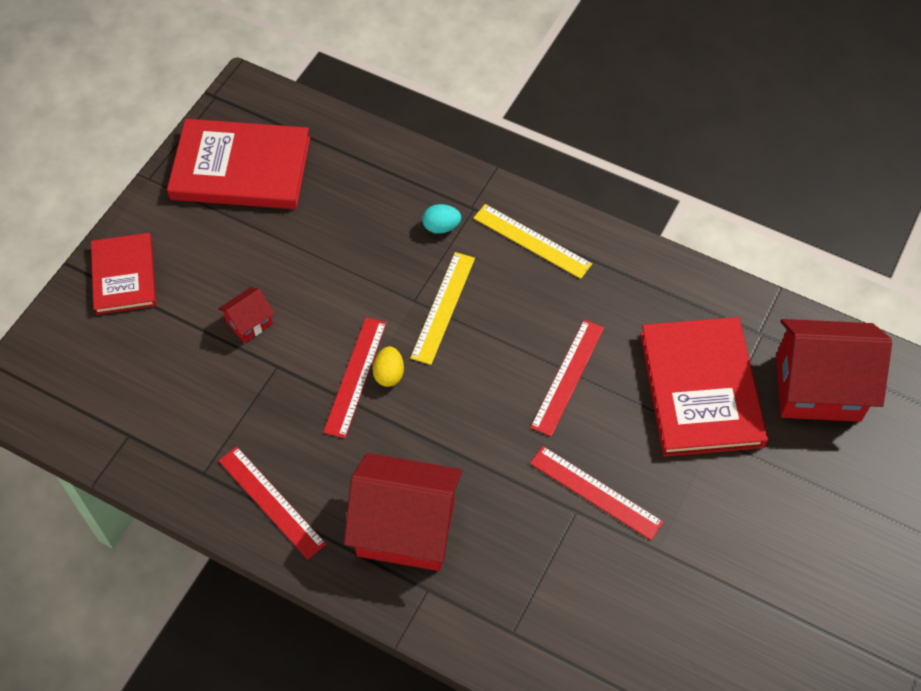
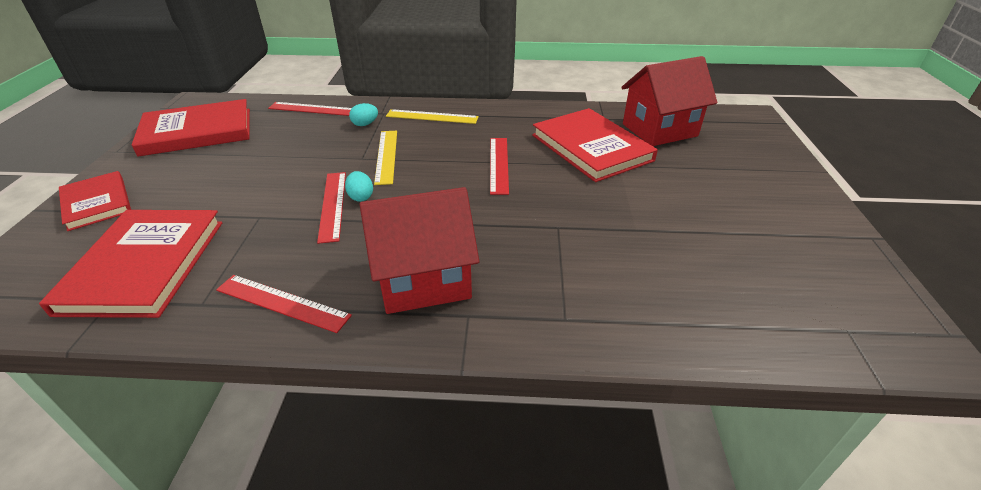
camera: 25 degrees left, 20 degrees down
(161, 397) = (144, 265): none -> red book
(249, 323) = (225, 200): red house -> none
(389, 374) = (361, 197): yellow egg -> turquoise egg
(595, 492) = (564, 213): red ruler -> red ruler (313, 109)

